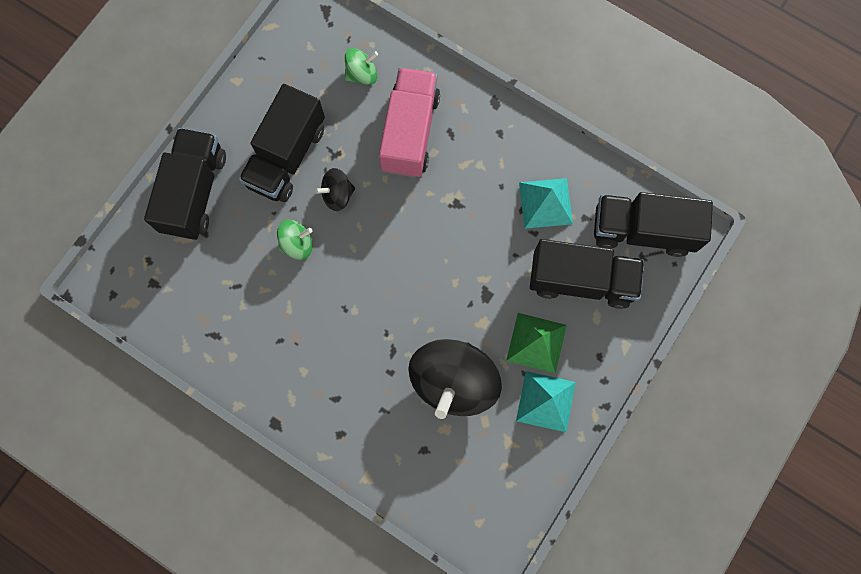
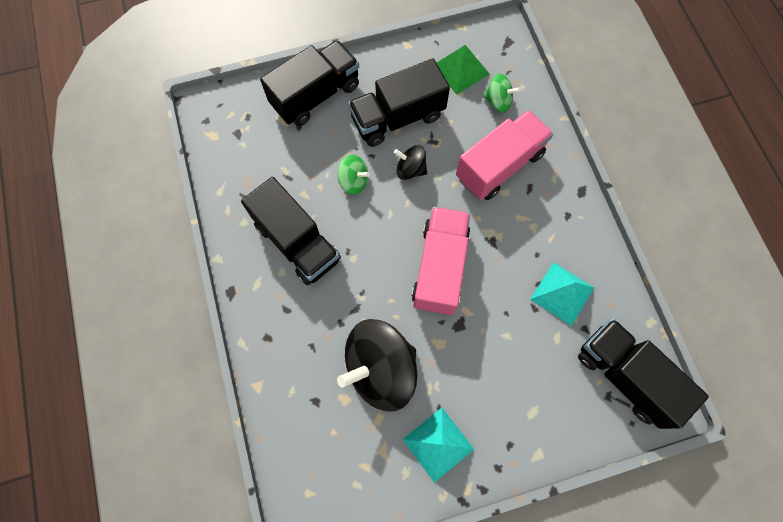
camera: 40 degrees right, 5 degrees down
(432, 260) = (440, 268): none -> pink truck
(536, 342) = (468, 392): green pyramid -> green pyramid (460, 69)
(581, 280) = (543, 374): black truck -> black truck (297, 242)

